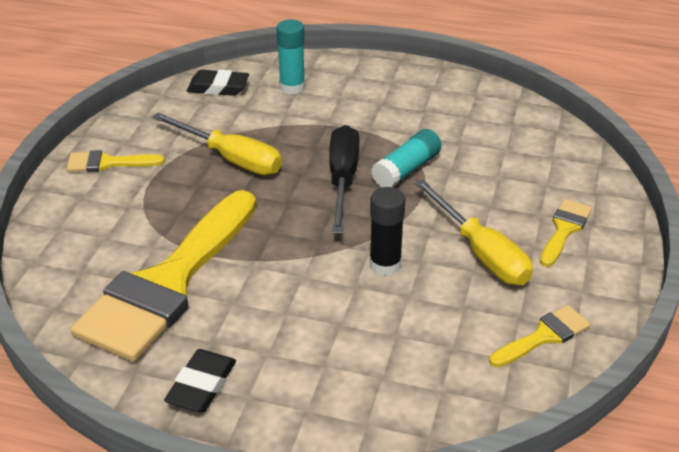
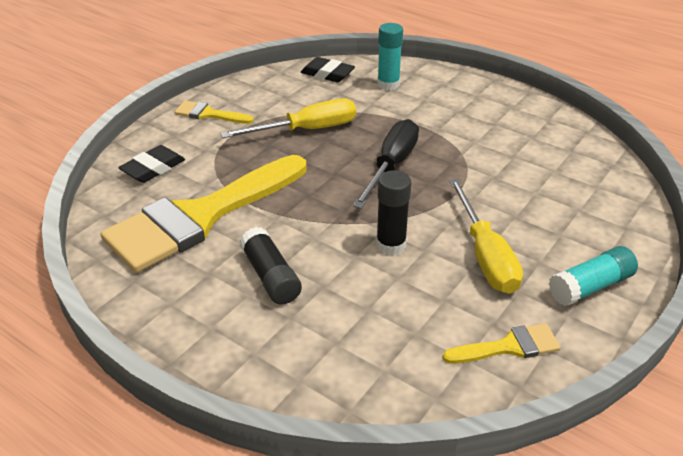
camera: 20 degrees right, 0 degrees up
(201, 385) = (178, 307): black eraser -> black eraser (153, 168)
(231, 159) = (306, 130): yellow screwdriver -> yellow screwdriver turned 75 degrees counterclockwise
(281, 328) = (270, 277): none -> black glue stick
(406, 169) = (452, 169): turquoise glue stick -> turquoise glue stick (590, 286)
(564, 230) = (577, 253): yellow brush -> none

